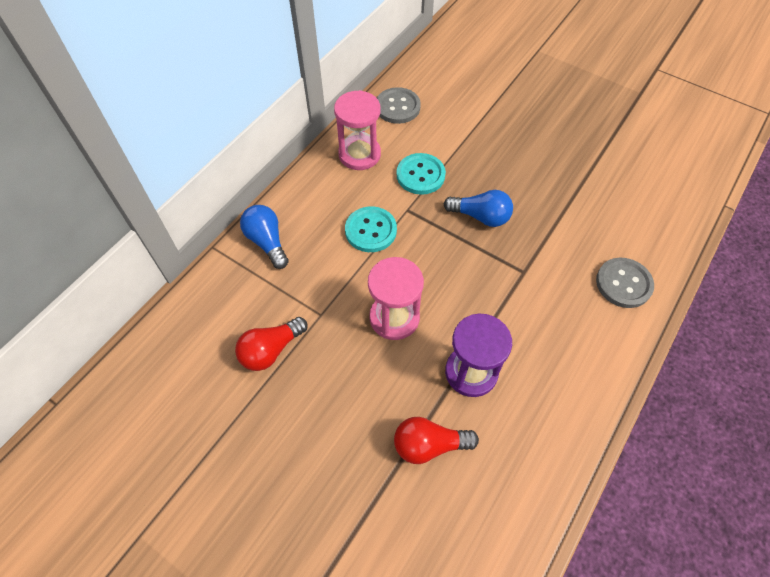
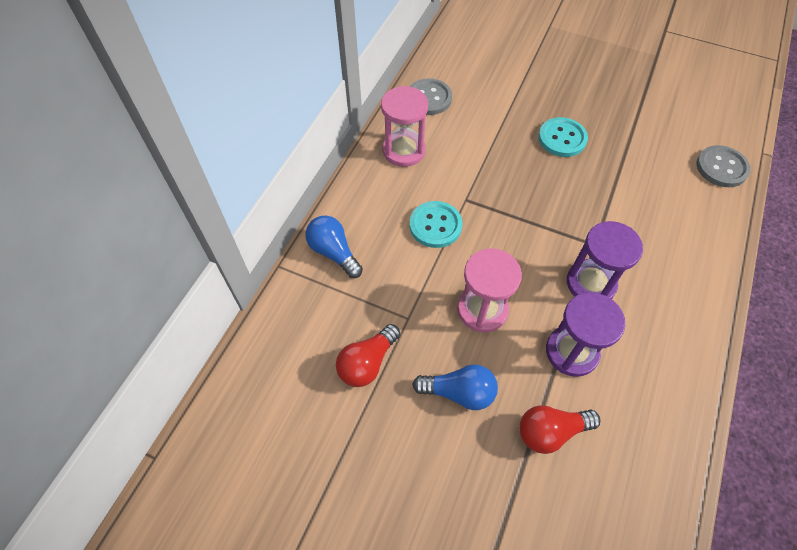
camera: 10 degrees left, 0 degrees up
(420, 175) = (469, 163): turquoise button -> turquoise button (562, 138)
(480, 216) = (539, 196): blue light bulb -> blue light bulb (459, 392)
(509, 309) = (591, 283): none -> purple hourglass
(623, 284) = (691, 241): grey button -> grey button (721, 167)

